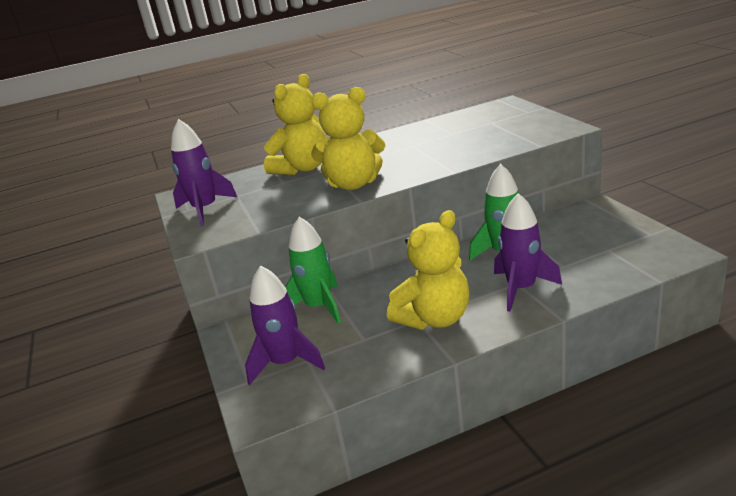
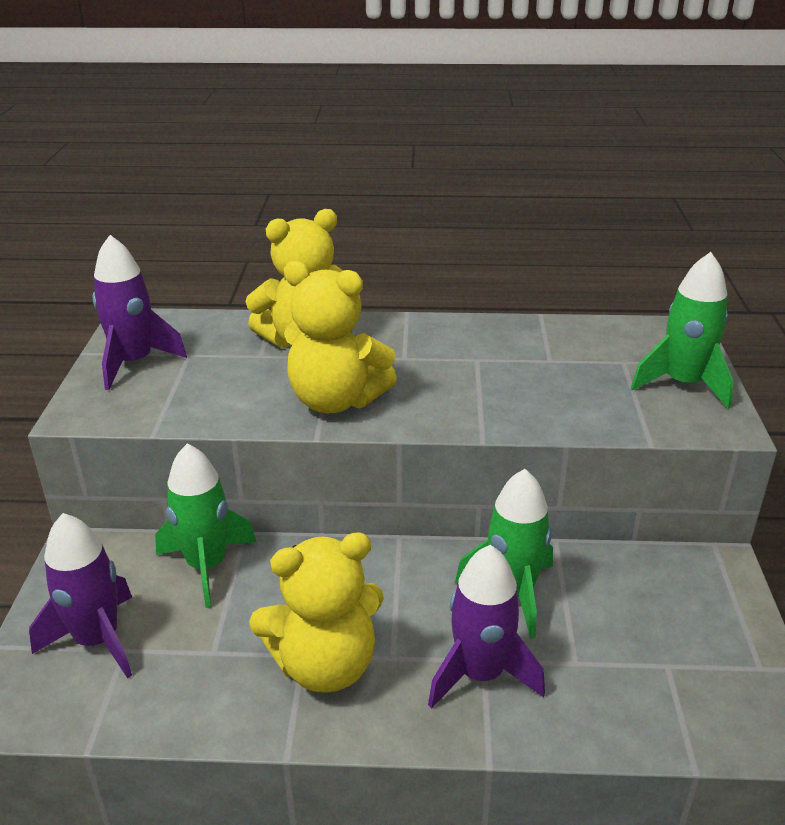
camera: 20 degrees right, 5 degrees up
(531, 121) = (683, 384): none -> green rocket

